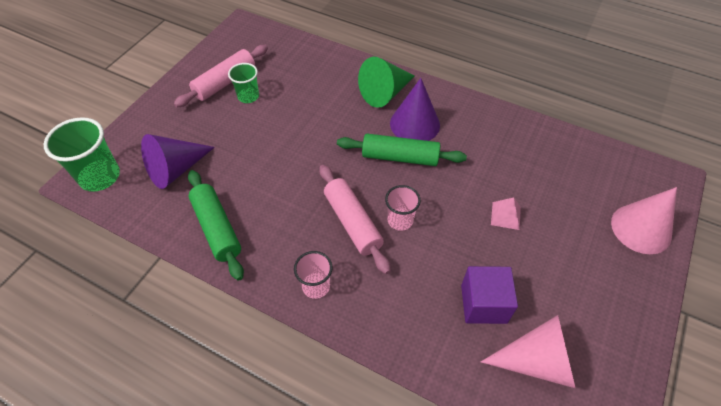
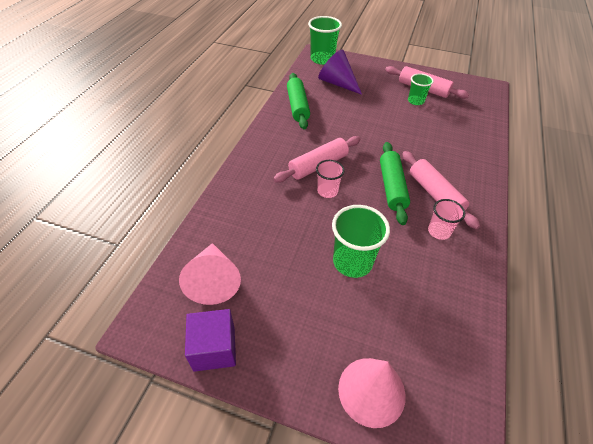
camera: 80 degrees right, 5 degrees down
(217, 228) = (297, 106): green rolling pin -> green rolling pin turned 60 degrees counterclockwise
(316, 286) = (263, 153): pink cup -> pink cup (439, 231)
(385, 93) = (462, 173): green cone -> none
(414, 124) = (435, 194): purple cone -> pink rolling pin
(483, 304) = (260, 245): purple cube -> purple cube (214, 348)
(505, 215) = (352, 262): pink pyramid -> green cup

